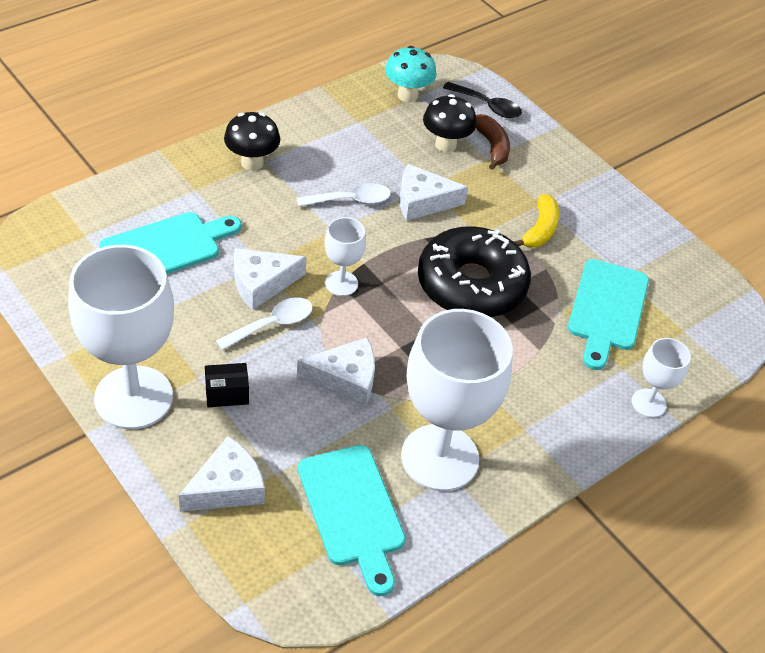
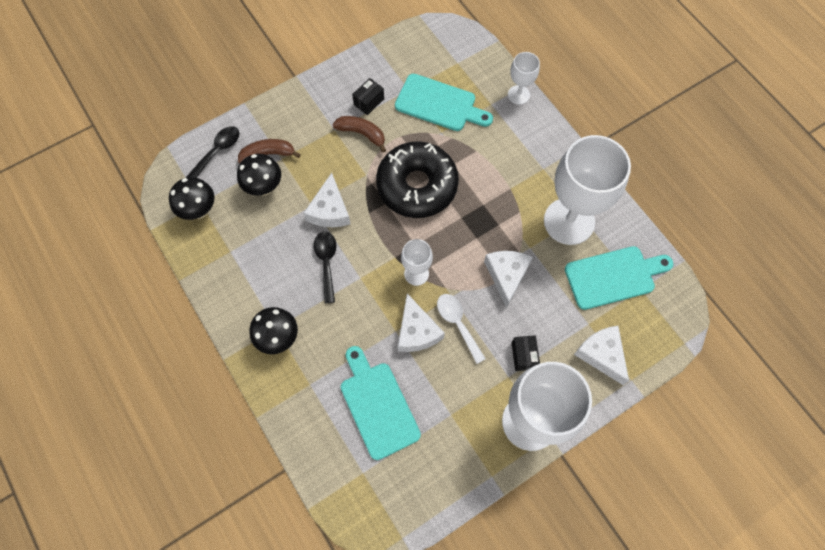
camera: 80 degrees left, 20 degrees up
(350, 200) = (326, 262): white spoon -> black spoon
(407, 95) = (199, 210): turquoise mushroom -> black mushroom
(540, 230) = (362, 134): yellow banana -> brown banana
(591, 236) = (369, 102): none -> black box

